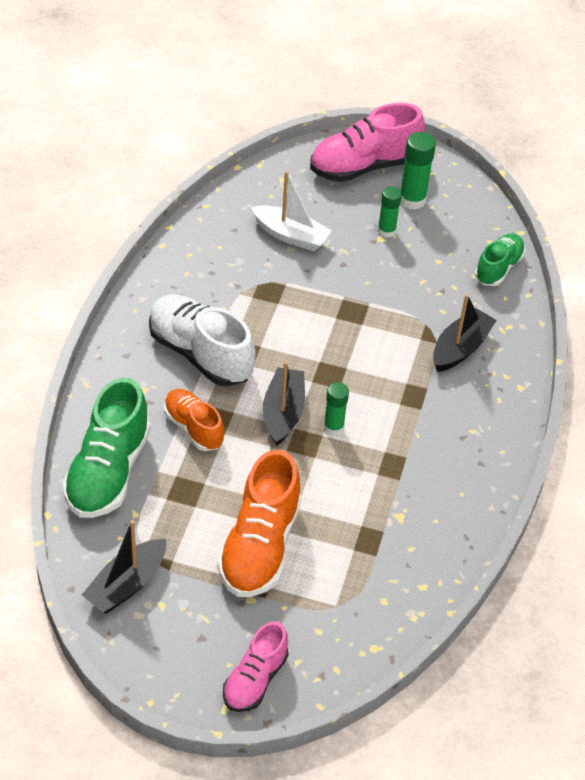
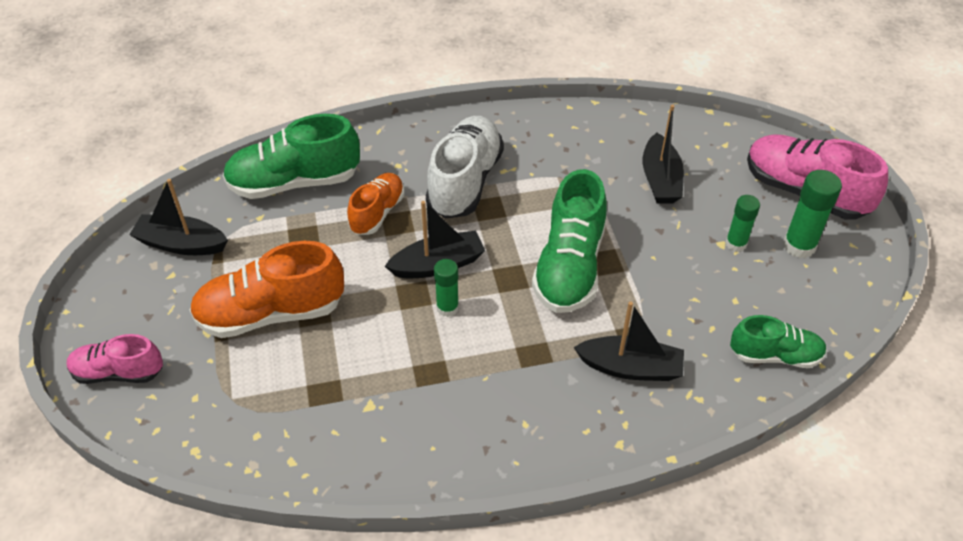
camera: 65 degrees right, 0 degrees up
(291, 236) = (660, 179): white boat -> black boat
(343, 334) = (569, 267): none -> green shoe

